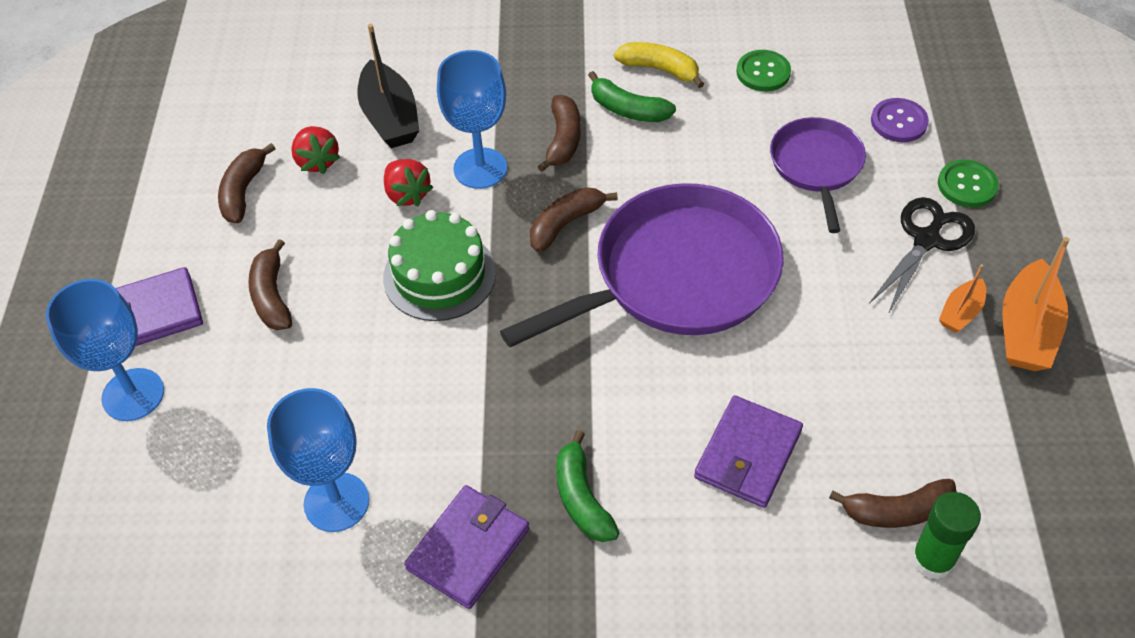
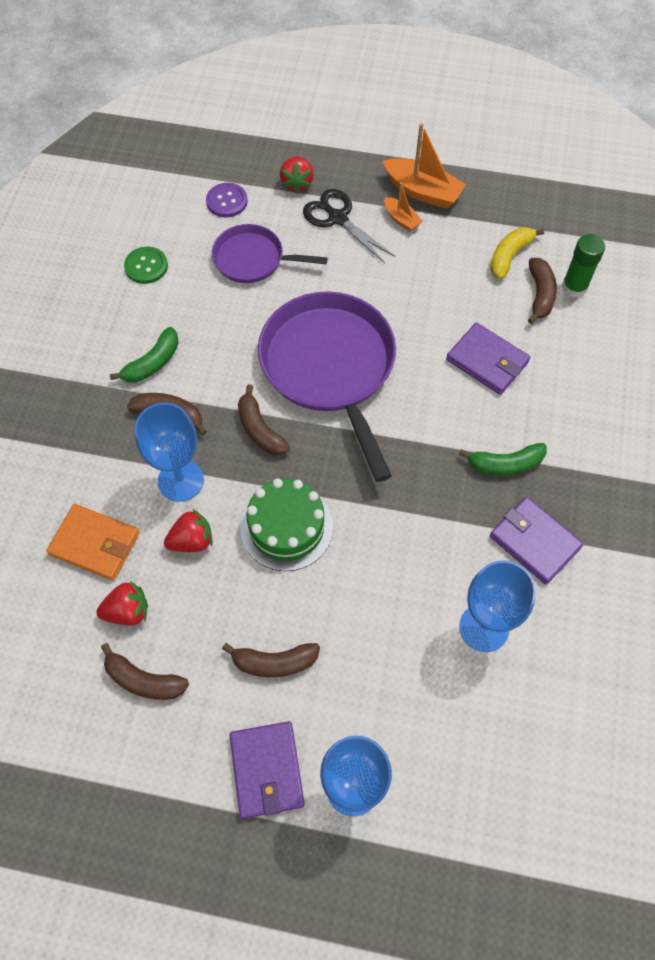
camera: 80 degrees left, 10 degrees up
(390, 117) = (95, 544): black boat -> orange wallet
(660, 69) = (116, 332): yellow banana -> yellow banana (509, 256)
(967, 185) = (297, 183): green button -> red strawberry

